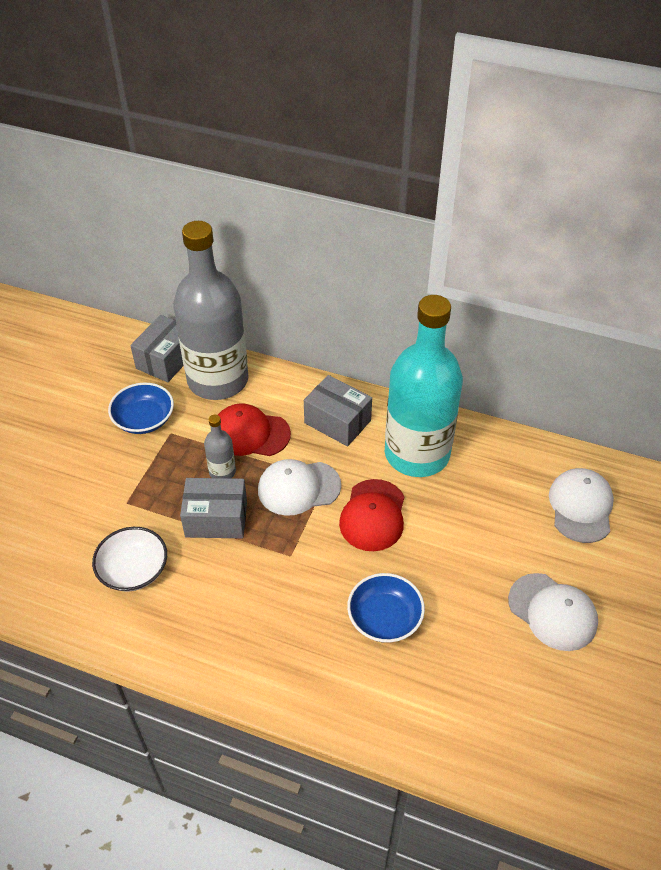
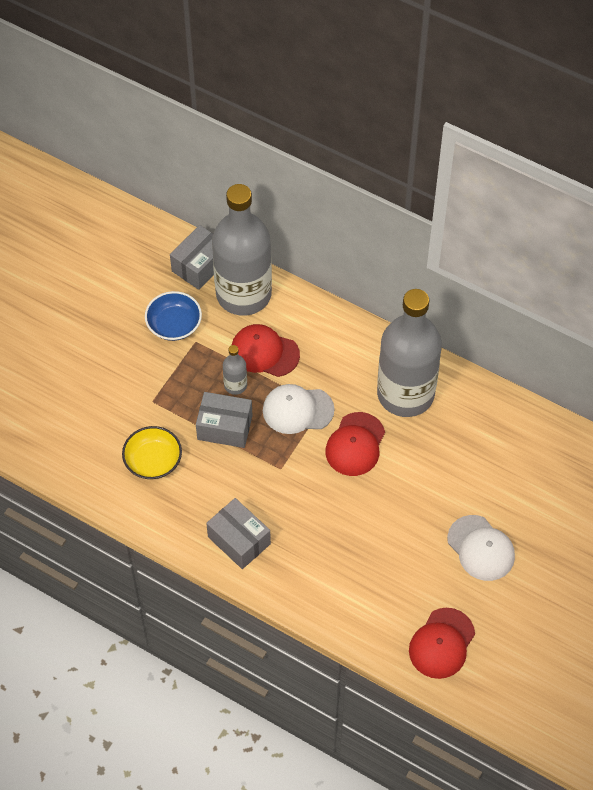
camera: 10 degrees right, 10 degrees up
(133, 569) = (153, 461): white bowl -> yellow bowl
(337, 422) = (343, 352): grey box -> grey box (239, 540)
(384, 618) = (346, 532): blue bowl -> none
(417, 454) = (405, 394): turquoise bottle -> grey bottle
(541, 743) = (441, 643): none -> red cap
(580, 507) = (533, 464): white cap -> none

